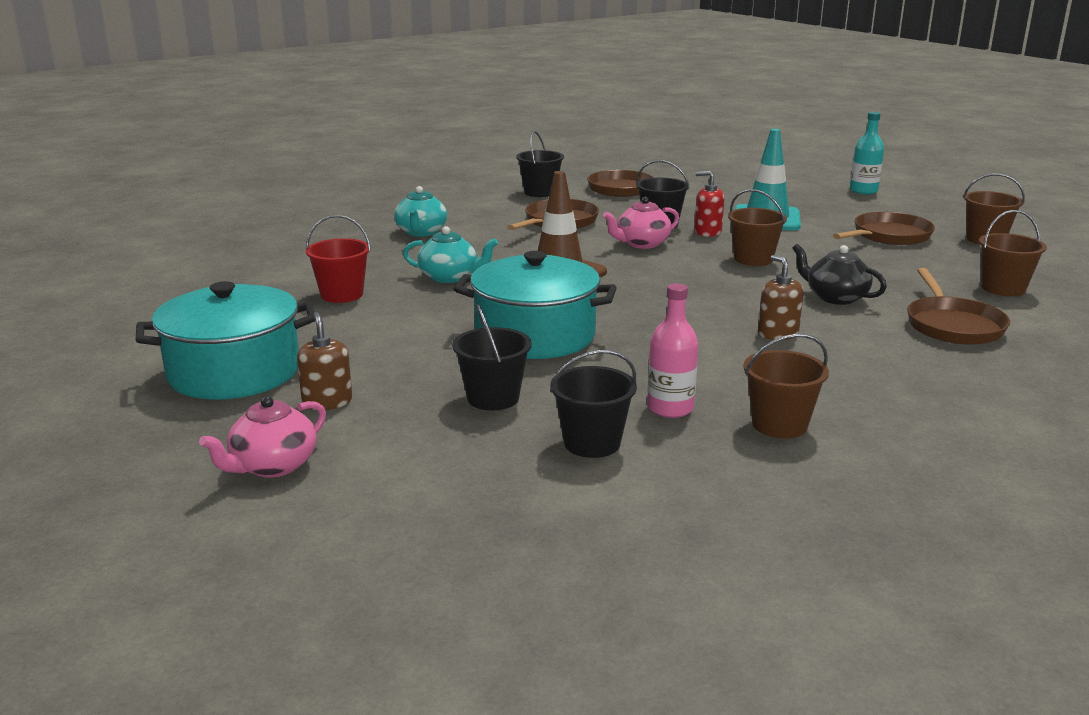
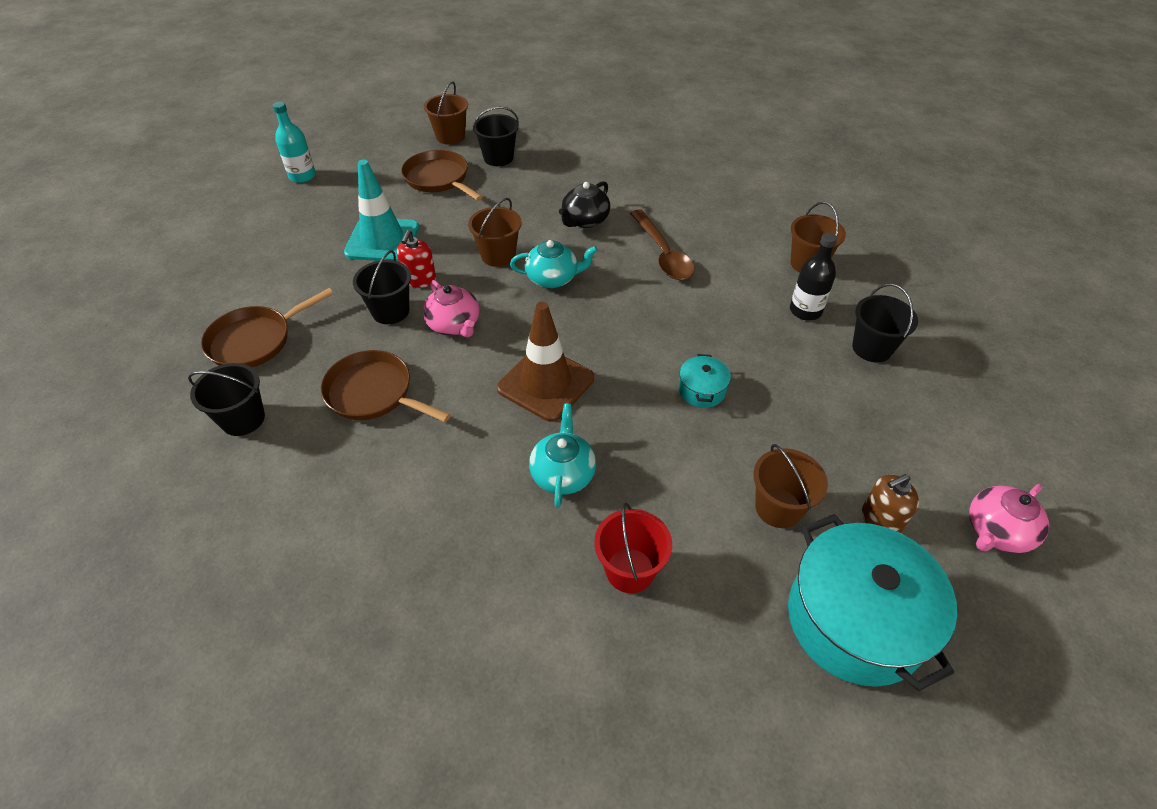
camera: 95 degrees left, 25 degrees up
(273, 466) = (996, 531): pink teapot -> pink teapot turned 105 degrees clockwise
(421, 232) = (401, 528): turquoise teapot -> turquoise teapot (553, 278)
(493, 398) = (828, 407): black bucket -> black bucket (498, 158)
(535, 335) = (701, 390): turquoise pot -> turquoise pot, size x0.44
(670, 408) = (805, 311): pink bottle -> black bottle
(777, 334) = (663, 254): brown soap dispenser -> brown spoon
(952, 325) = (629, 177): brown pan -> none
(1003, 288) = (556, 147): brown bucket -> brown bucket (778, 508)

